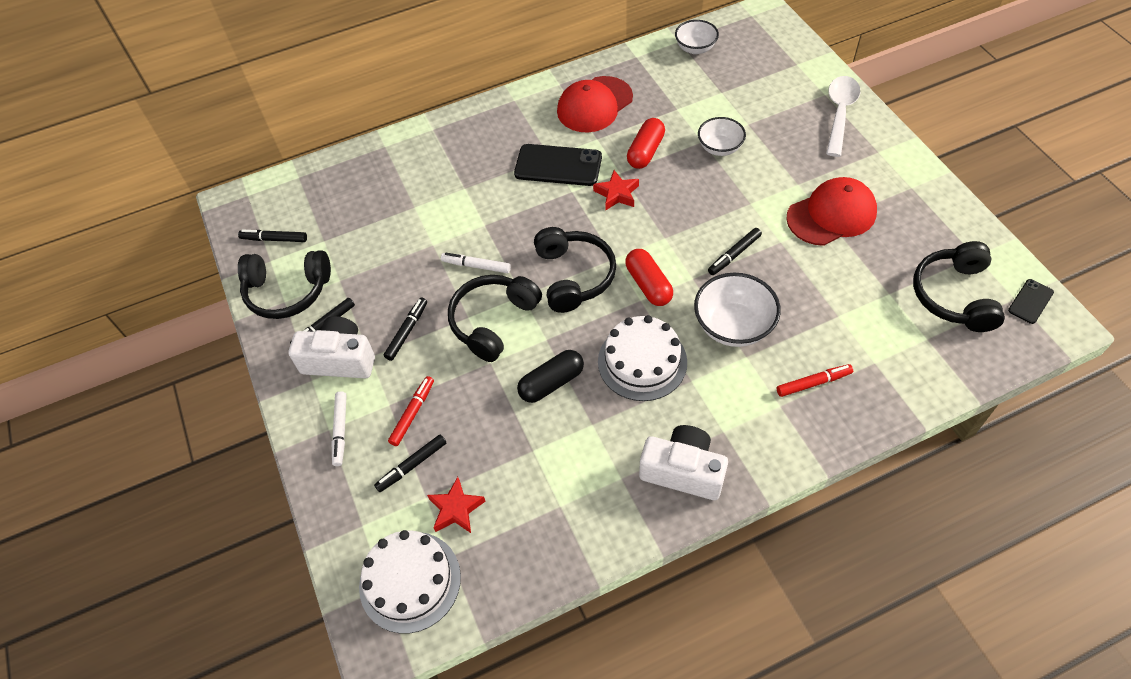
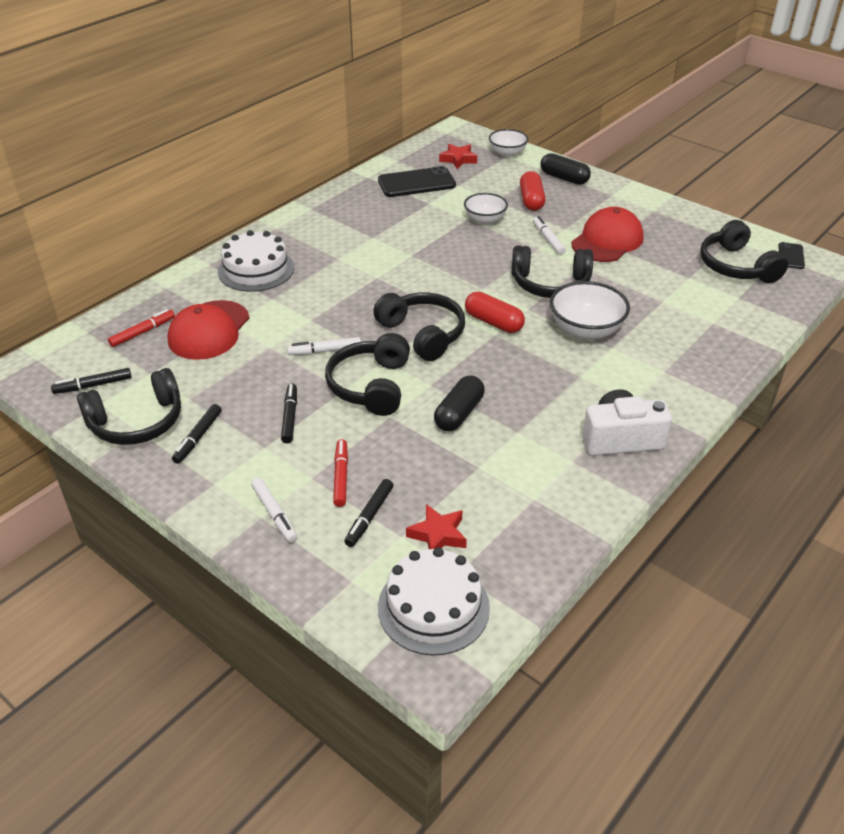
camera: 30 degrees left, 15 degrees down
(340, 360) = (233, 459): white camera -> none
(558, 165) = (351, 263): black phone -> black phone (416, 183)
(594, 105) = (354, 215): red cap -> red cap (209, 330)
(617, 194) = (419, 269): red star -> red star (458, 159)
(642, 361) = (528, 375): white cake -> white cake (256, 269)
(645, 151) = (423, 236): red capsule -> red capsule (531, 200)
(695, 48) = (415, 162): white bowl -> white bowl (507, 153)
(734, 255) = (550, 284): black marker -> black headphones
(769, 194) = (548, 239): none -> white marker
(813, 383) = (677, 349): red marker -> red marker (143, 332)
(839, 113) = (564, 178): white spoon -> black capsule

